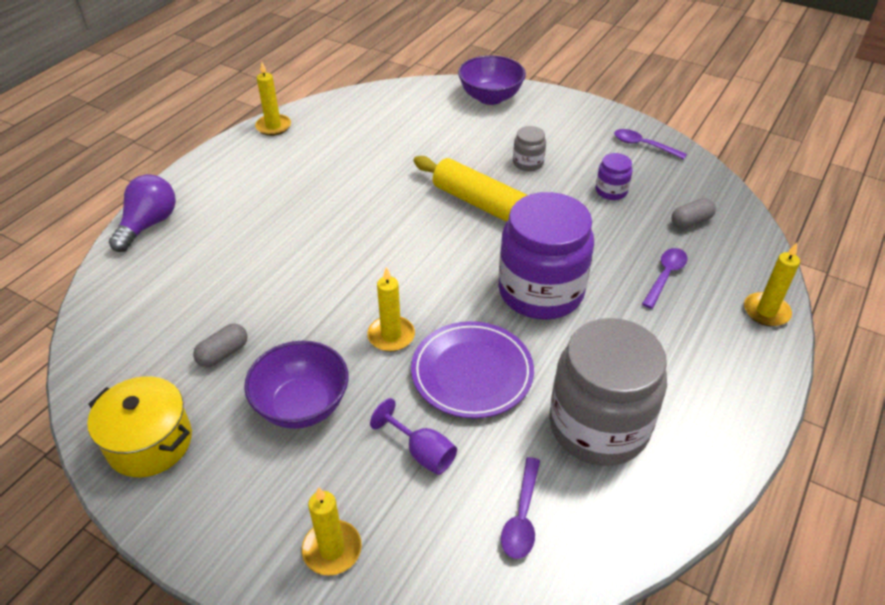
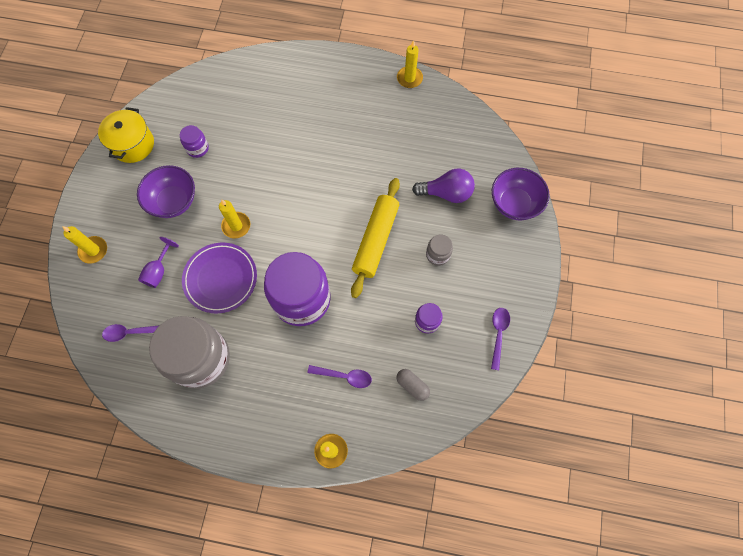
camera: 70 degrees right, 25 degrees up
(149, 224) = (284, 61): purple light bulb -> purple light bulb (446, 193)
(223, 354) = (197, 148): grey capsule -> purple jar

